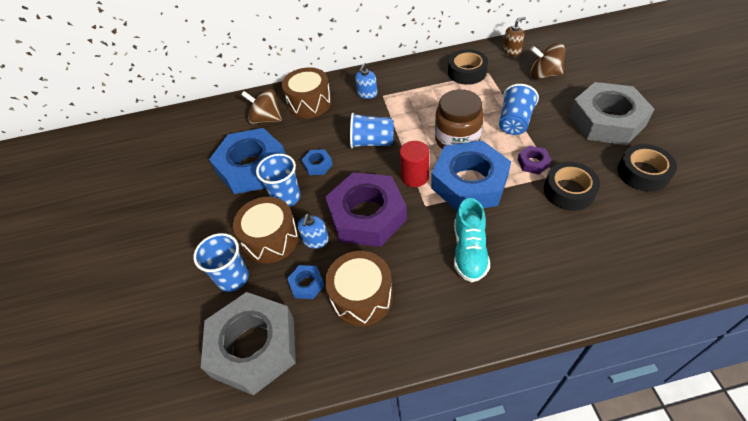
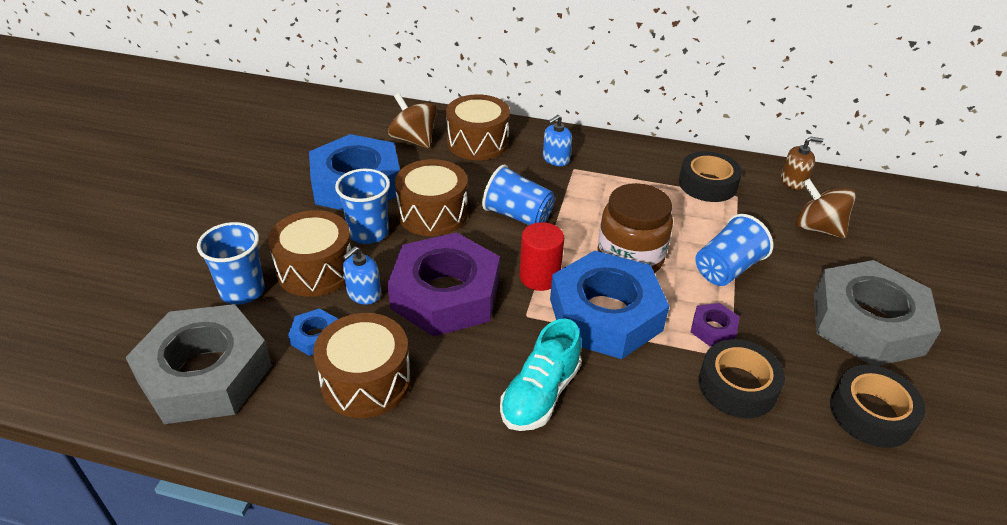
camera: 20 degrees right, 10 degrees down
(318, 165) = (432, 213): blue nut -> brown drum

